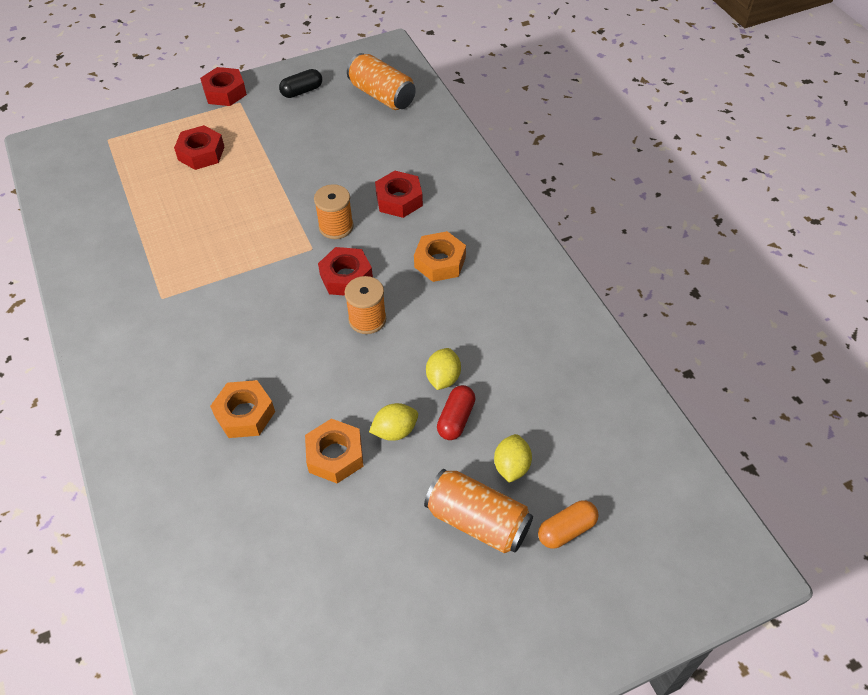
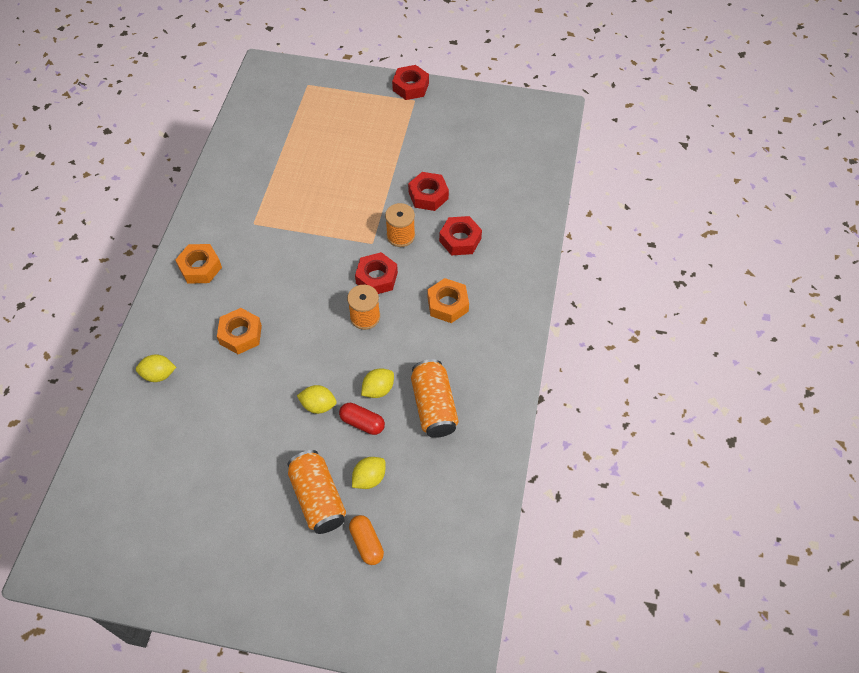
camera: 35 degrees right, 5 degrees up
(181, 513) = (159, 374): none -> yellow lemon
(201, 153) = (358, 128): red nut -> red nut (428, 195)
(302, 91) = (464, 114): black capsule -> none
(335, 455) = (270, 397): orange nut -> orange nut (200, 267)
(382, 95) = (518, 148): orange can -> orange can (434, 406)
(456, 419) = (362, 423): red capsule -> red capsule turned 60 degrees clockwise
(566, 530) = (366, 543): orange capsule -> orange capsule turned 60 degrees clockwise

